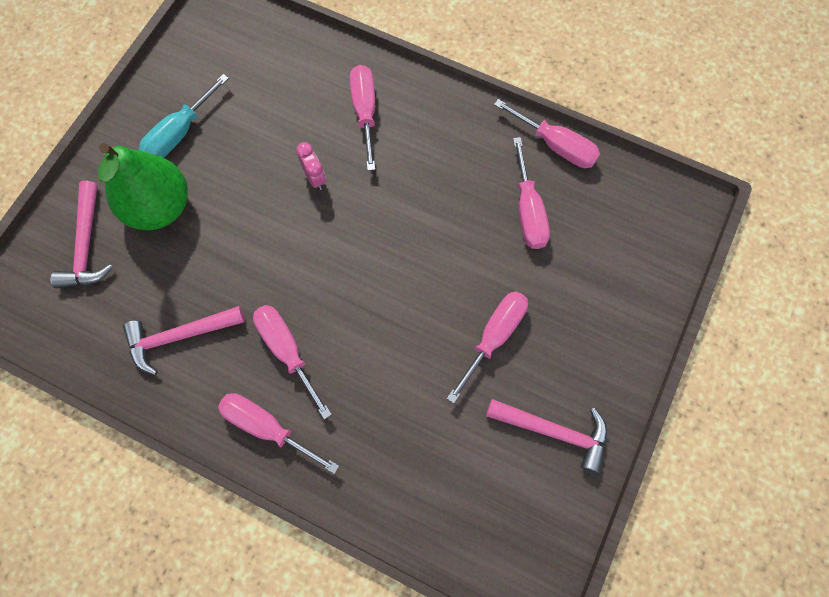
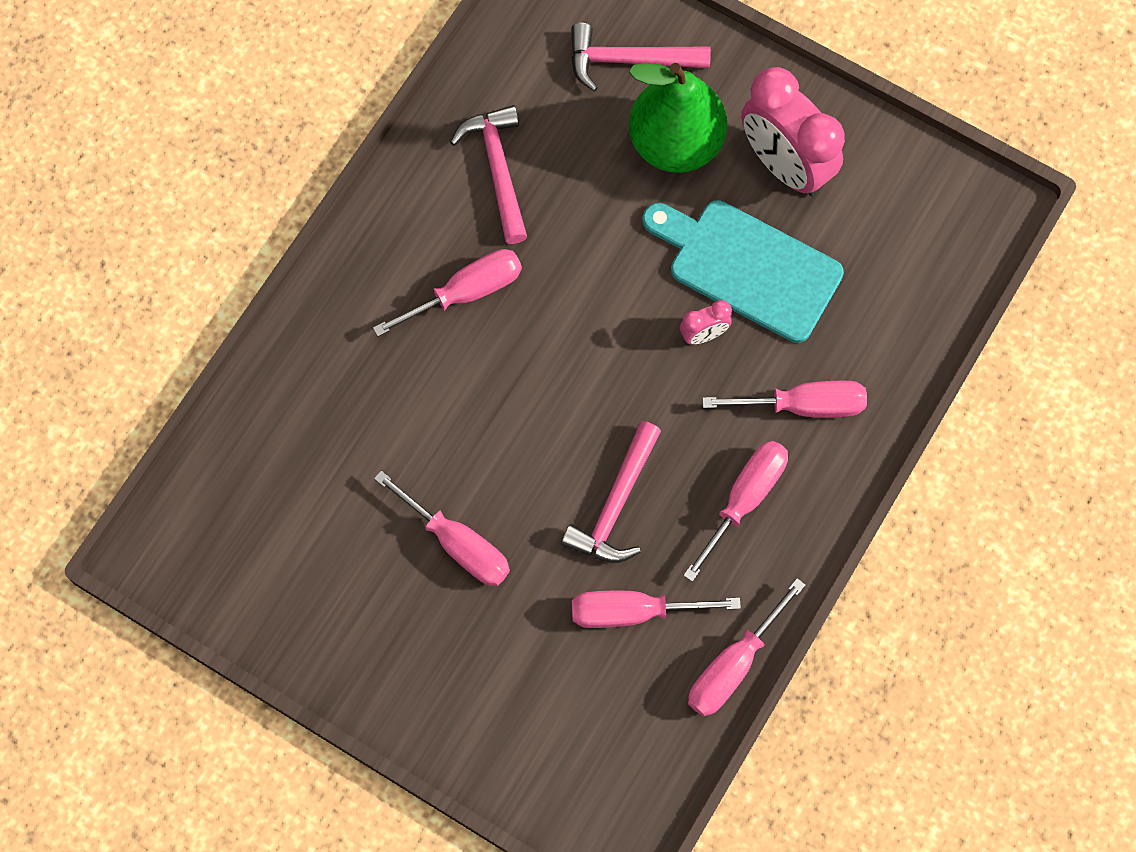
camera: 95 degrees right, 0 degrees up
(180, 133) = (785, 165): turquoise screwdriver -> pink clock
(261, 152) = (748, 267): none -> turquoise cutting board
(267, 427) = (375, 268): pink screwdriver -> pink screwdriver (744, 499)
(554, 431) = (328, 602): pink hammer -> pink hammer (616, 504)

